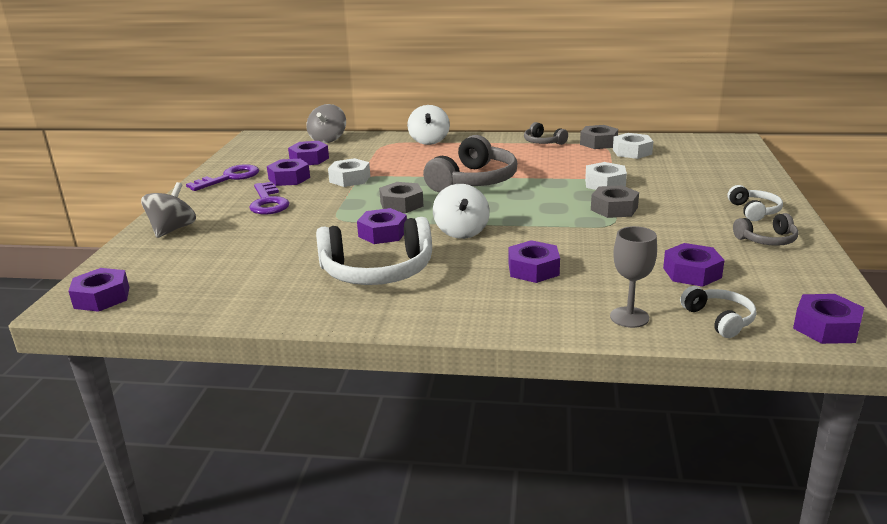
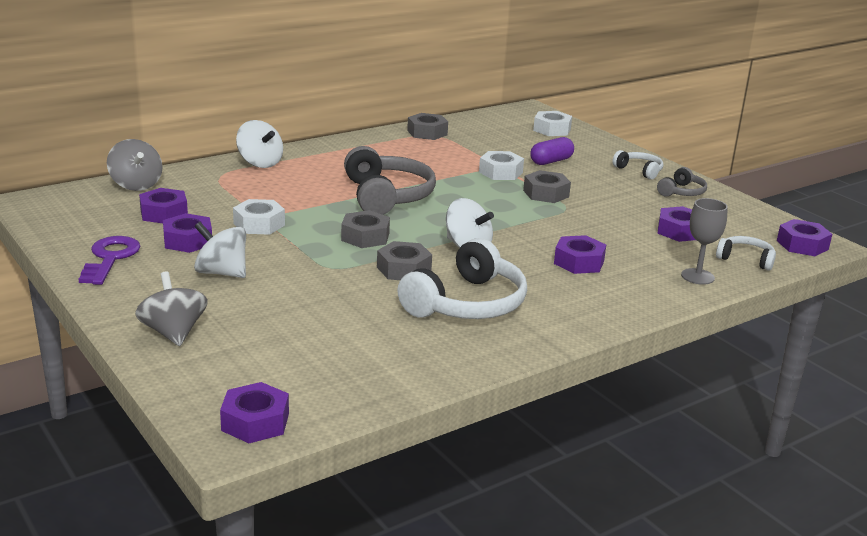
camera: 45 degrees left, 0 degrees up
(268, 202) = (221, 273): purple key -> white spinning top
(383, 233) = (403, 269): purple nut -> grey nut
(543, 142) = (376, 141): grey headphones -> none
(632, 152) = (470, 136): white nut -> white nut (552, 129)
(672, 185) = (551, 161): none -> purple capsule

